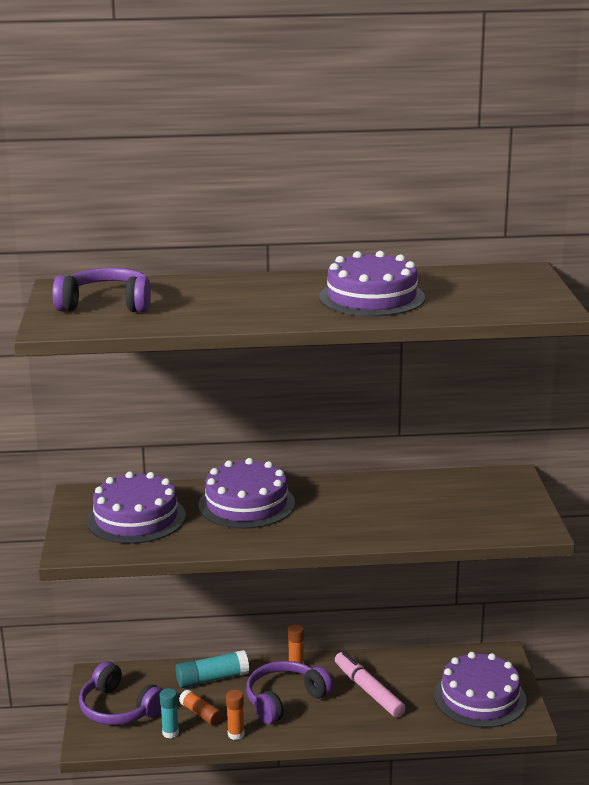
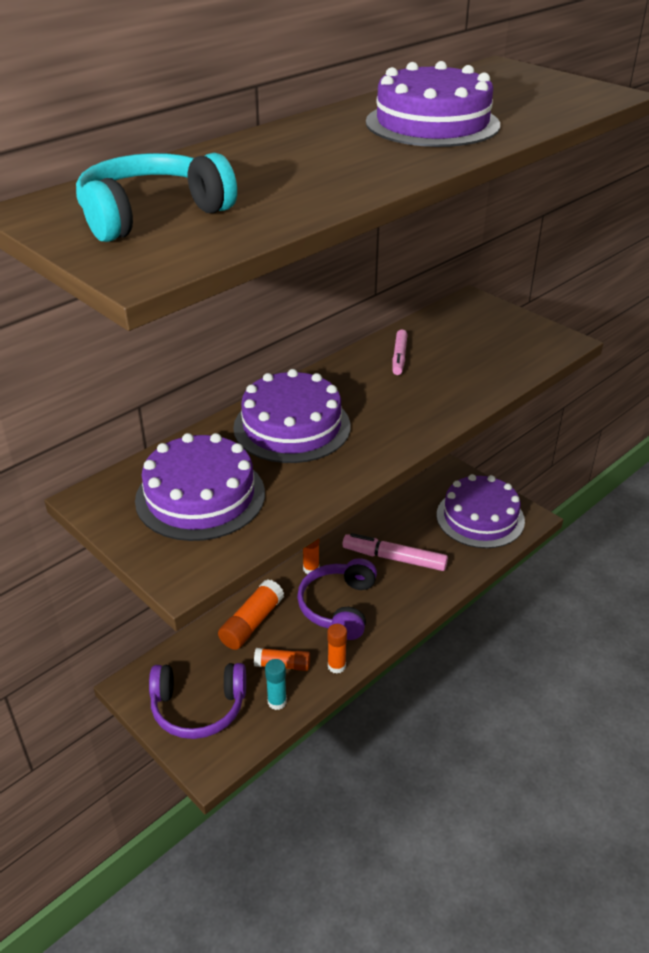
camera: 40 degrees left, 15 degrees up
(106, 304) = (151, 214): purple headphones -> turquoise headphones
(212, 679) = (252, 623): turquoise glue stick -> orange glue stick
(388, 492) = (399, 357): none -> pink marker

